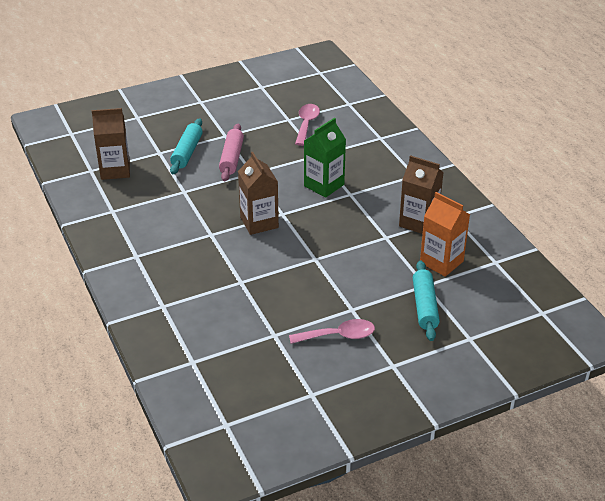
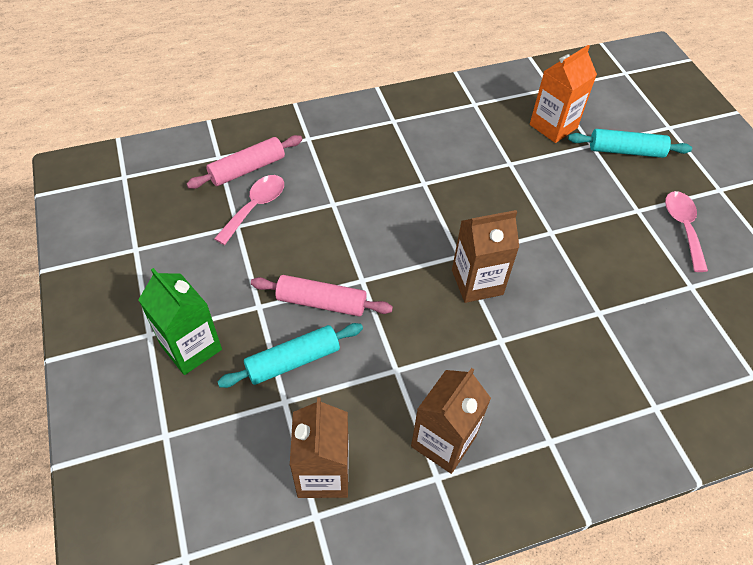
camera: 85 degrees left, 15 degrees up
(187, 152) = (293, 361): turquoise rolling pin -> turquoise rolling pin turned 45 degrees counterclockwise
(306, 124) = (255, 207): pink spoon -> pink spoon turned 105 degrees clockwise
(324, 185) = (402, 206): green carton -> green carton (191, 347)
(340, 116) = (247, 169): none -> pink rolling pin
(418, 222) = (484, 132): brown carton -> brown carton (443, 441)

